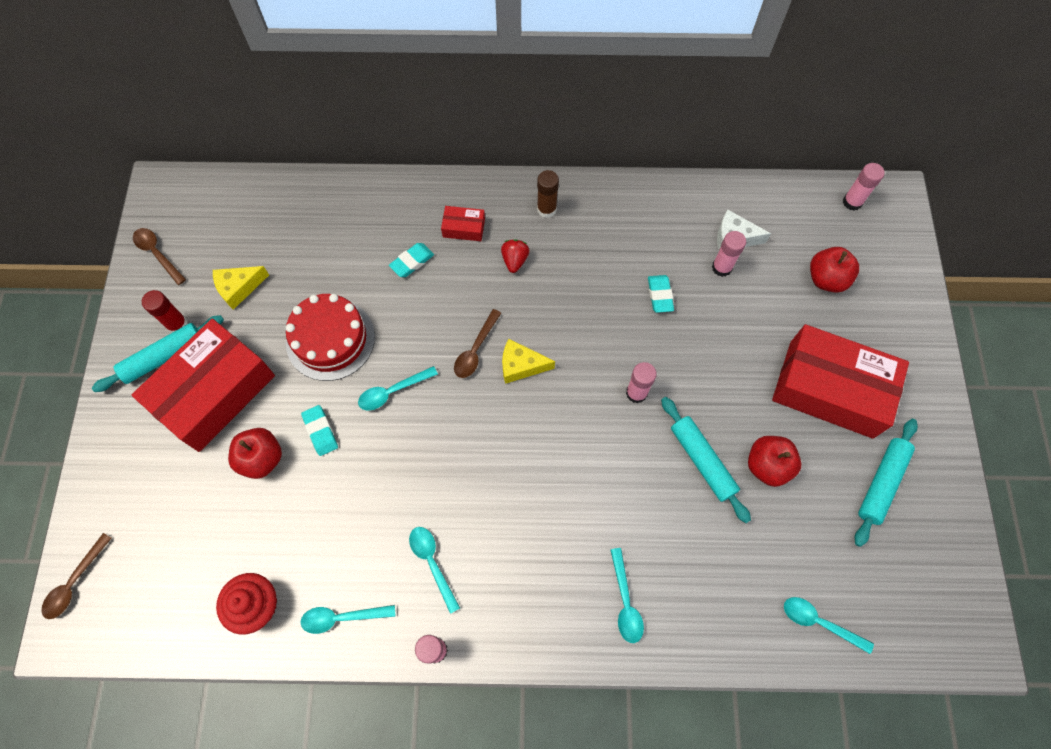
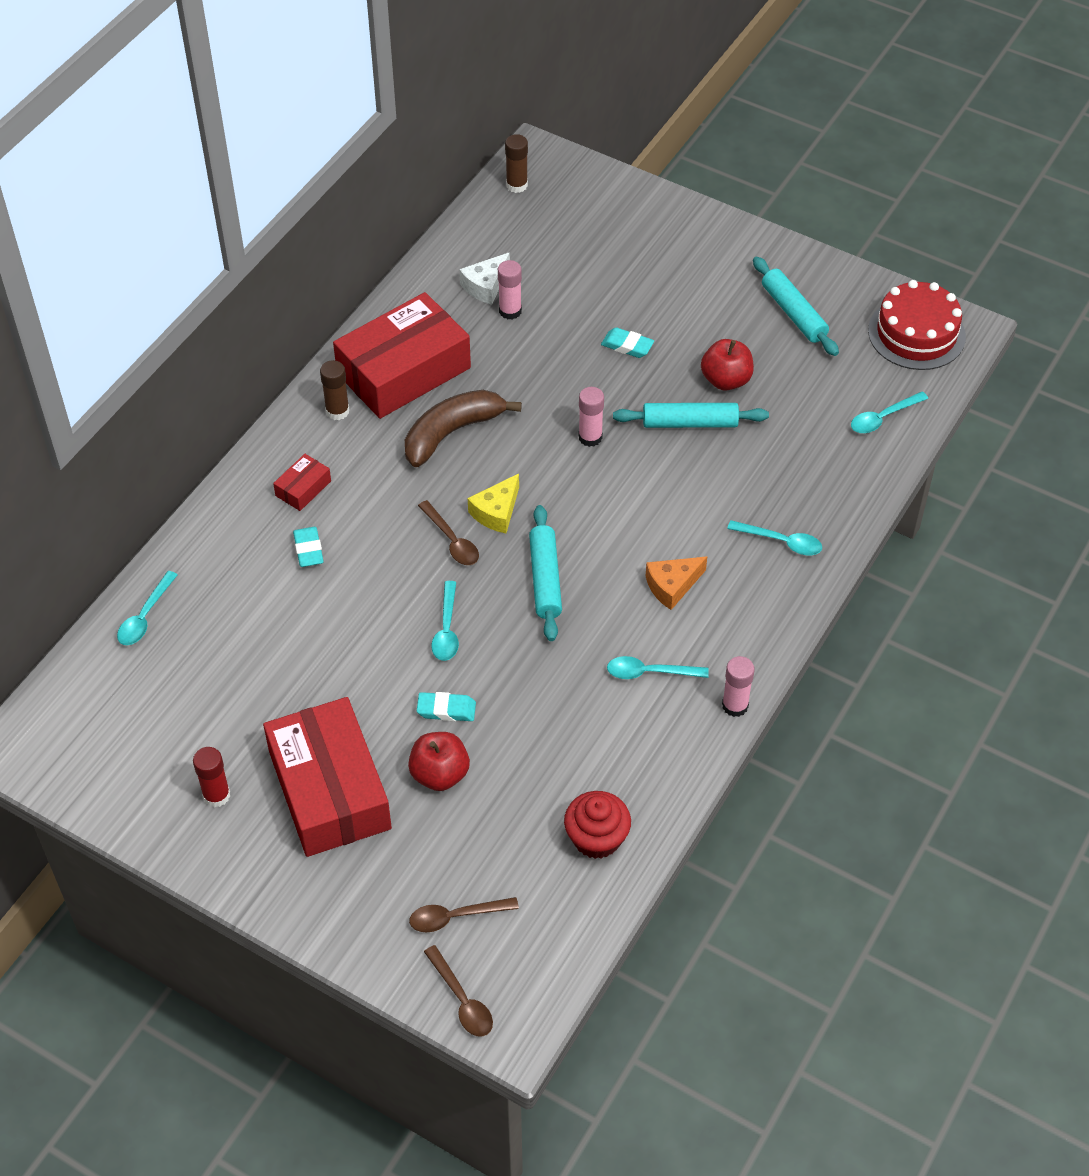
camera: 60 degrees left, 15 degrees down
(157, 254) = (106, 782): brown spoon -> brown spoon (456, 916)
(163, 357) = (249, 823): turquoise rolling pin -> turquoise rolling pin (545, 579)
(239, 288) = (216, 719): yellow cheese -> none
(330, 339) = (345, 659): red cake -> red cake (916, 333)
(342, 617) = (656, 769): turquoise spoon -> turquoise spoon (145, 616)
(515, 260) = (376, 464): red strawberry -> none
(527, 535) = (672, 586): none -> orange cheese
(576, 294) = (452, 433): none -> brown banana
(660, 295) = (503, 370): turquoise eraser -> turquoise eraser (627, 346)
(826, 279) = (580, 245): red apple -> none
(830, 389) = (686, 300): red box -> red box (404, 371)
(852, 202) = (517, 185): pink glue stick -> brown glue stick

